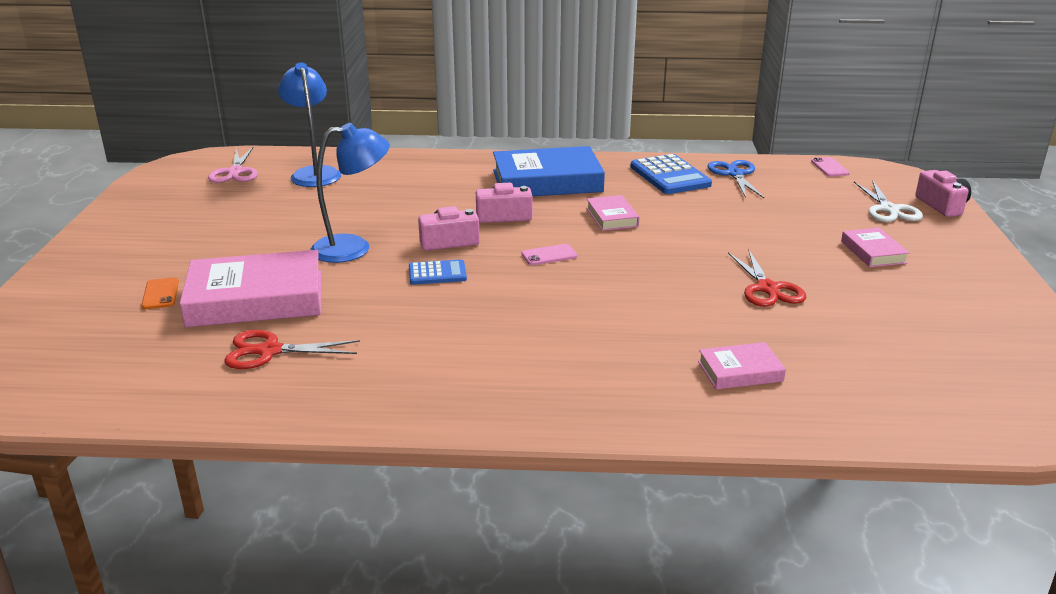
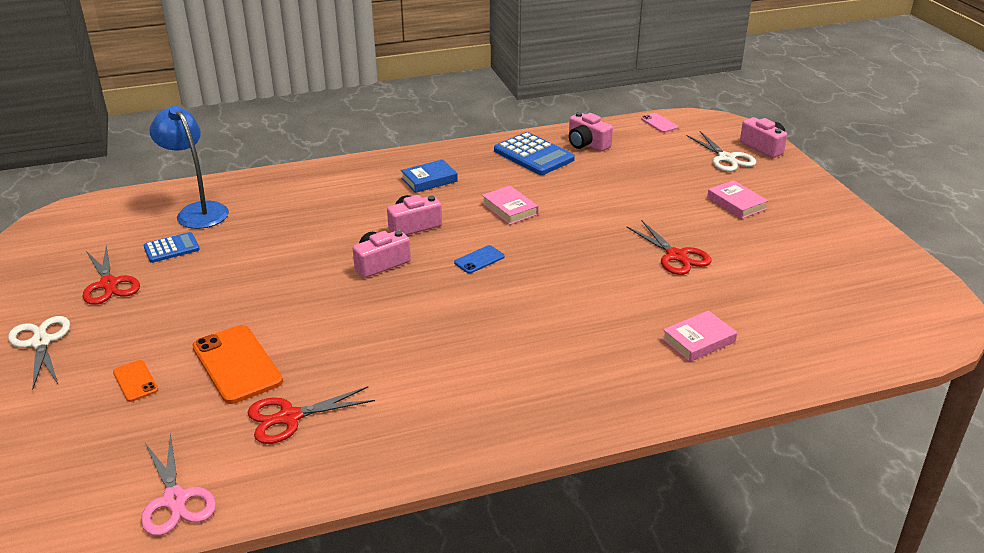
camera: 20 degrees left, 5 degrees up
(109, 249) = (41, 342): none -> white scissors
(197, 216) = (109, 284): none -> red scissors
(235, 172) = (113, 224): pink scissors -> pink scissors (175, 499)
(256, 298) = (237, 364): pink book -> orange phone
(353, 248) = (295, 288): blue lamp -> none
(437, 273) = (392, 300): blue calculator -> blue calculator (171, 248)
(547, 181) = (429, 180): blue book -> blue book, size x0.49
(549, 255) = (479, 260): pink phone -> blue phone
(735, 174) = (587, 144): blue scissors -> pink camera

